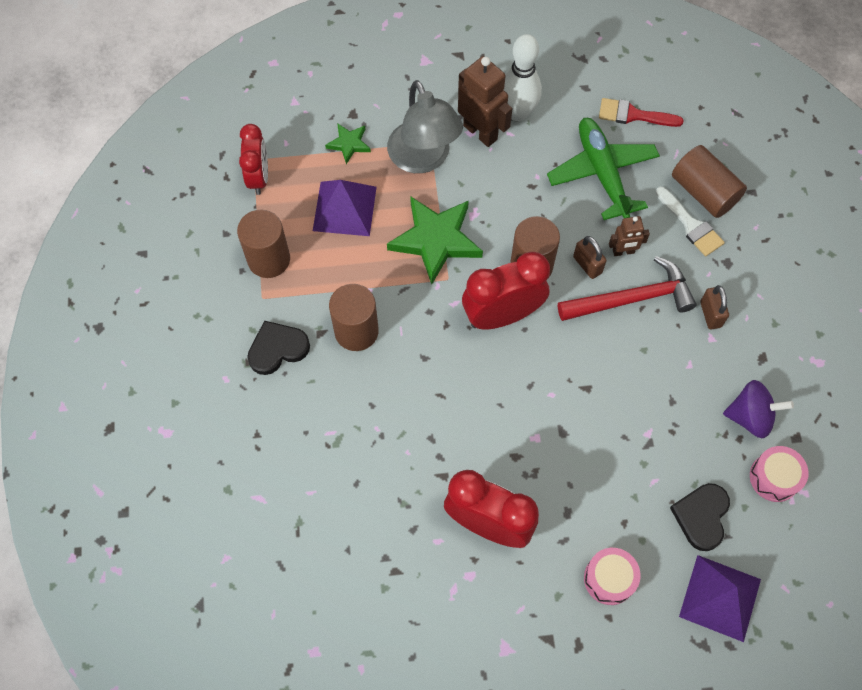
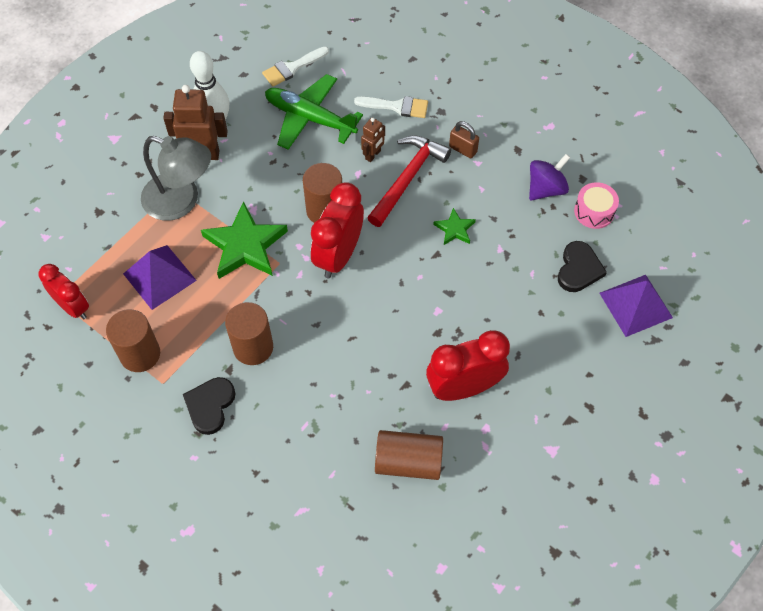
camera: 45 degrees left, 5 degrees down
(349, 144) = (117, 233): green star -> green star (454, 229)
(587, 265) = (359, 181): brown padlock -> none
(609, 579) = (566, 352): pink drum -> none
(633, 115) = (292, 68): red brush -> white brush
(701, 516) = (578, 269): black heart -> black heart turned 135 degrees counterclockwise
(704, 192) = (384, 81): brown cylinder -> brown cylinder (408, 461)

